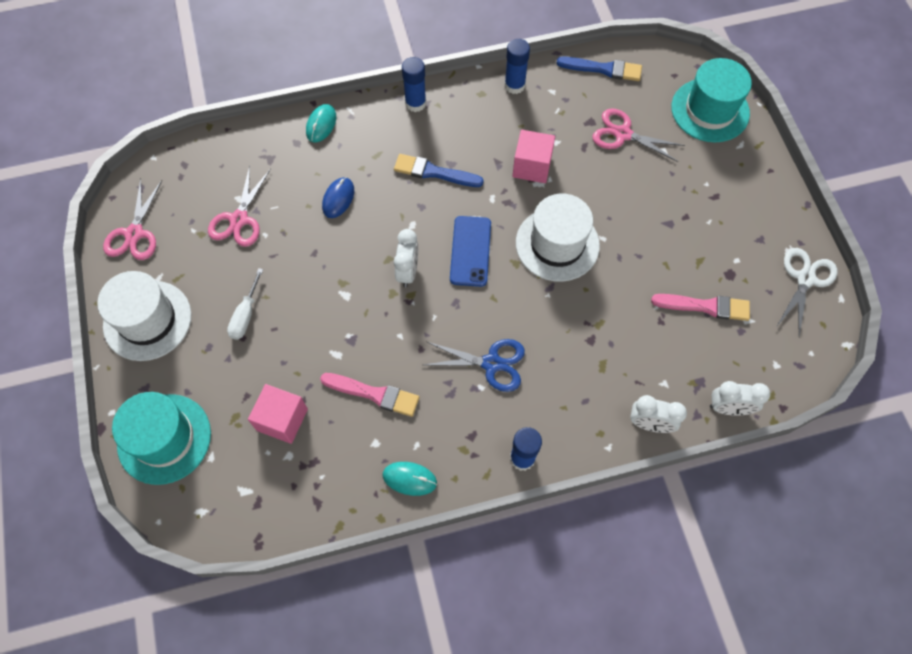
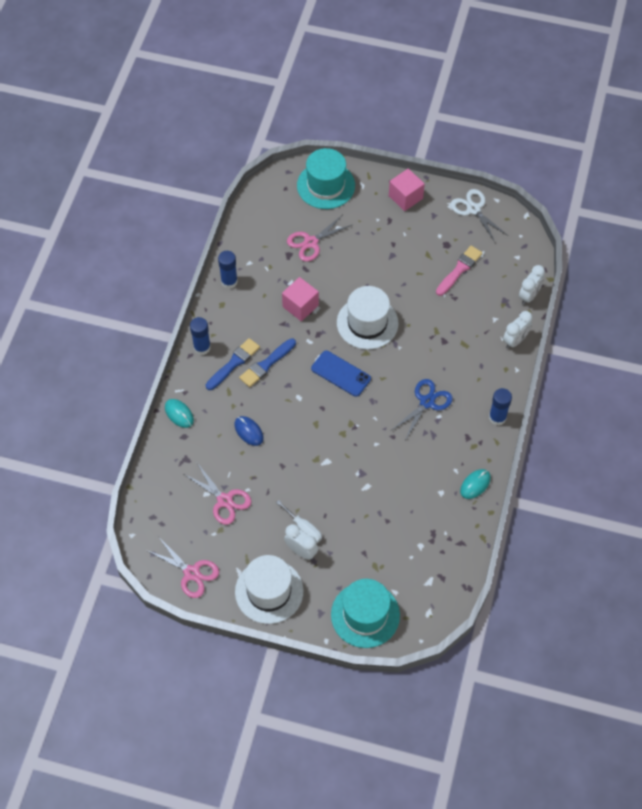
camera: 60 degrees left, 5 degrees down
(282, 419) = (393, 538): pink cube -> pink cube (405, 197)
(374, 394) = (408, 477): pink brush -> none
(408, 272) = (333, 417): white clock -> white clock (301, 551)
(603, 69) = (252, 224): blue brush -> blue brush (234, 363)

